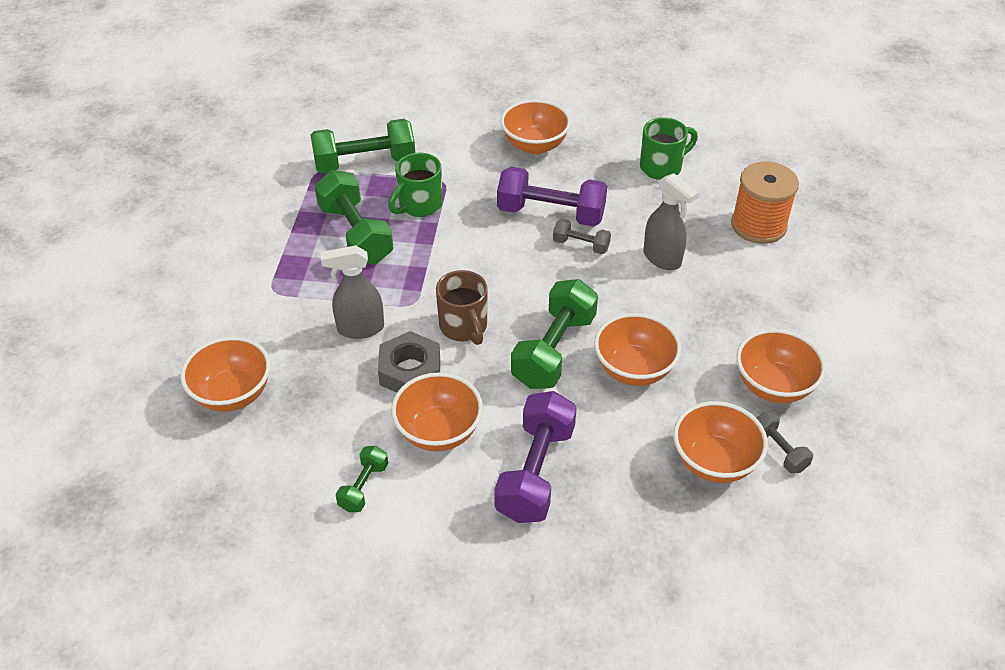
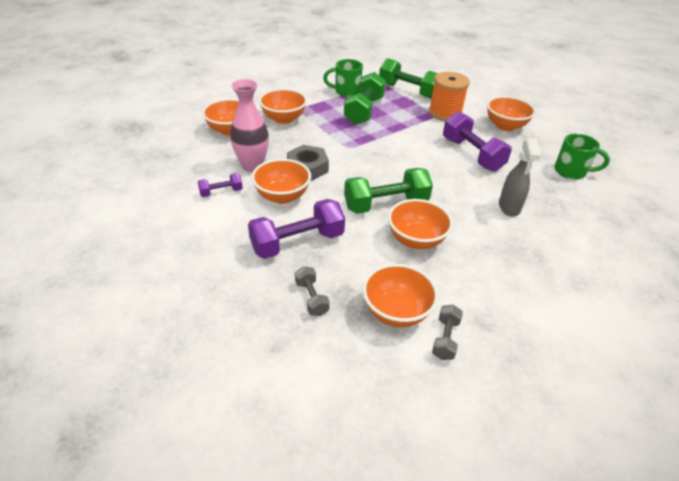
camera: 45 degrees right, 5 degrees down
(344, 422) = (252, 166): none -> pink vase
(360, 328) = (312, 141): grey spray bottle -> none
(363, 487) = (221, 192): green dumbbell -> purple dumbbell
(419, 205) = (409, 117): green mug -> green mug (346, 91)
(464, 327) = (357, 168): brown mug -> none
(581, 245) = (469, 175): grey dumbbell -> grey dumbbell (311, 298)
(758, 225) = (600, 230): orange spool -> orange spool (445, 113)
(773, 386) = (491, 307): orange bowl -> orange bowl (284, 119)

